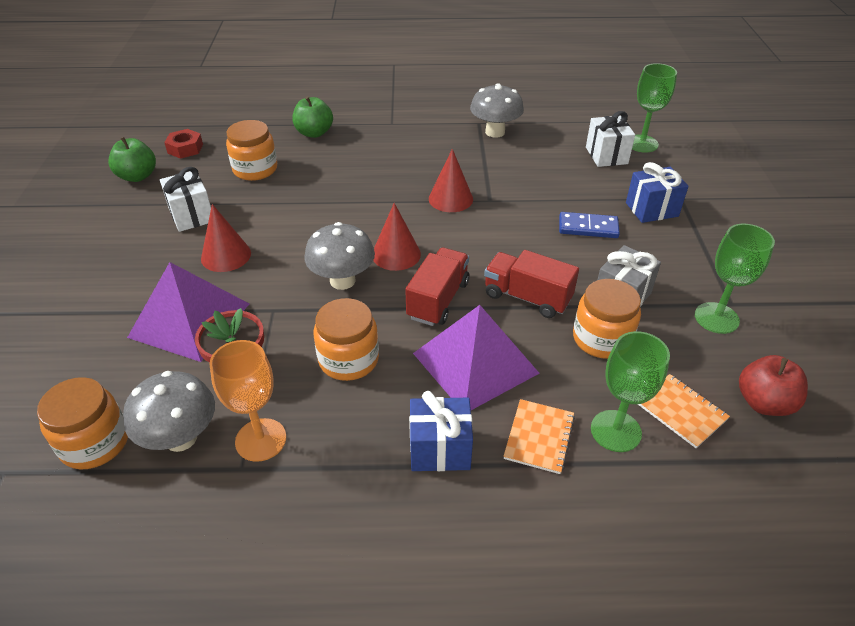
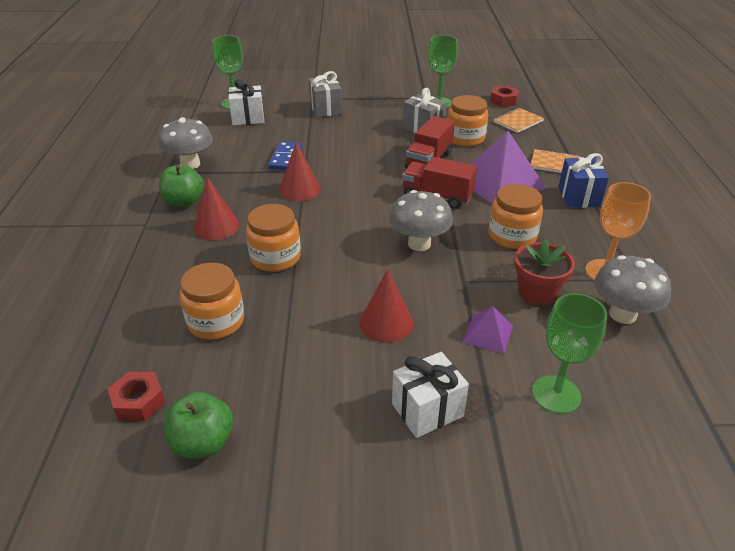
camera: 90 degrees left, 5 degrees down
(95, 442) = (651, 367): orange jar -> orange jar (275, 257)
(189, 320) = (488, 333): purple pyramid -> purple pyramid, size x0.48
(191, 215) = (309, 364): white gift -> white gift (427, 410)
(314, 133) = (143, 280): green apple -> green apple (184, 202)
(396, 254) = (380, 217): red cone -> red cone (216, 226)
(588, 227) = (346, 133): blue domino -> blue domino (285, 158)
(615, 431) = (540, 141): green goblet -> green goblet (556, 394)
(651, 209) = (325, 109): blue gift -> grey gift
(763, 403) = (503, 100): red apple -> red nut

